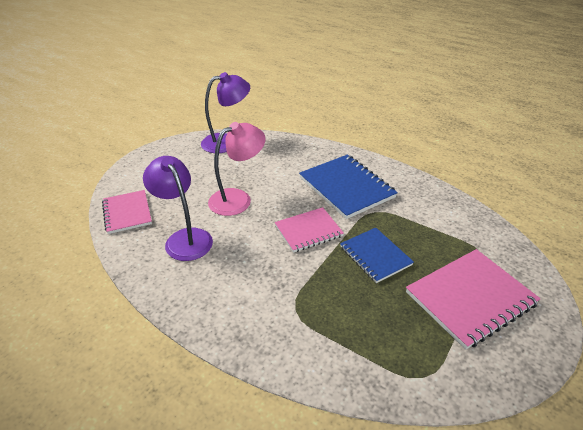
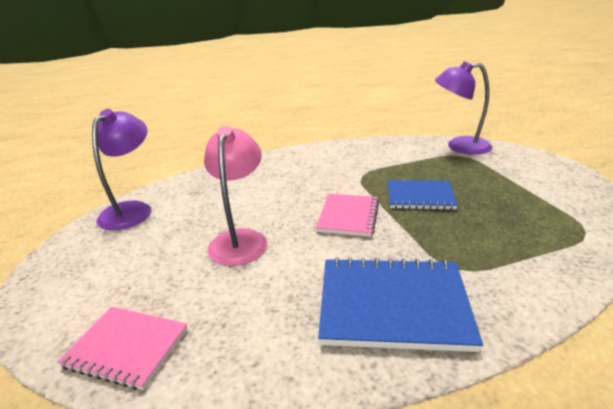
camera: 50 degrees left, 10 degrees down
(184, 238) = (254, 308): purple lamp -> purple lamp (459, 146)
(346, 187) = (313, 175): blue notebook -> blue notebook (393, 305)
(470, 298) = (506, 178): pink notebook -> none

